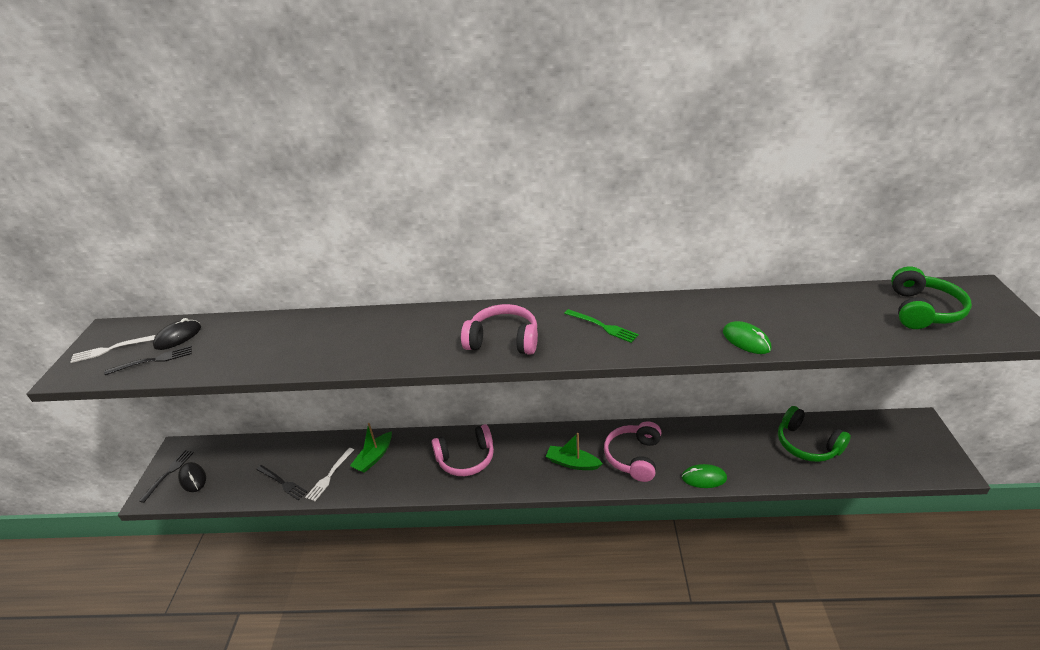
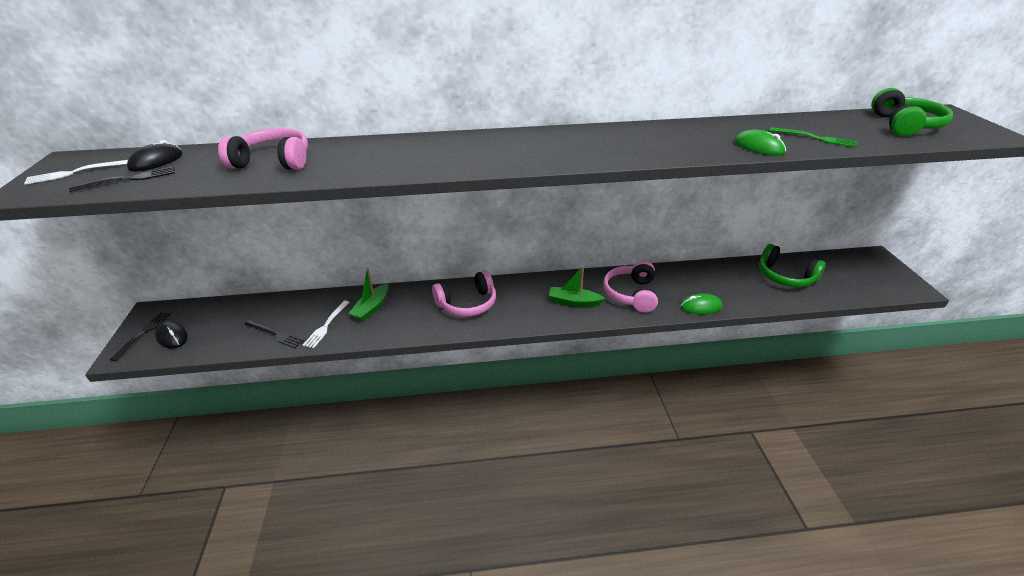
camera: 10 degrees left, 0 degrees up
(503, 340) = (521, 154): pink headphones -> pink headphones (273, 162)
(603, 326) = (618, 142): green fork -> green fork (816, 138)

